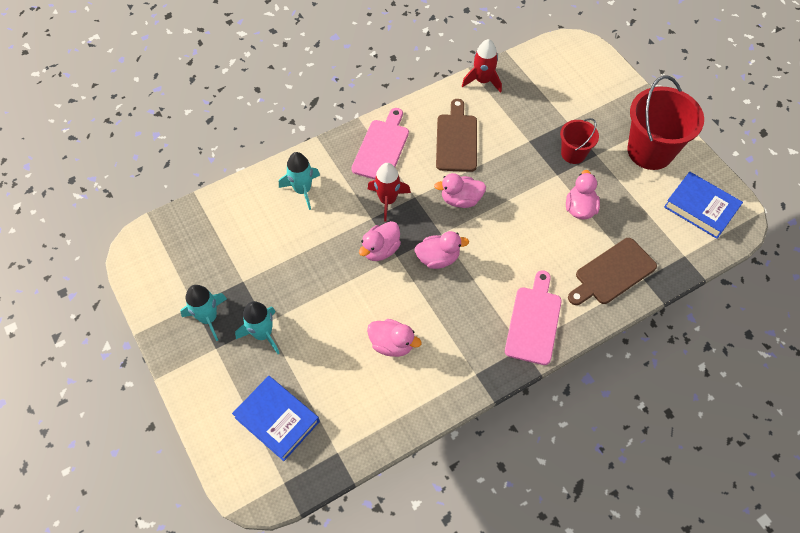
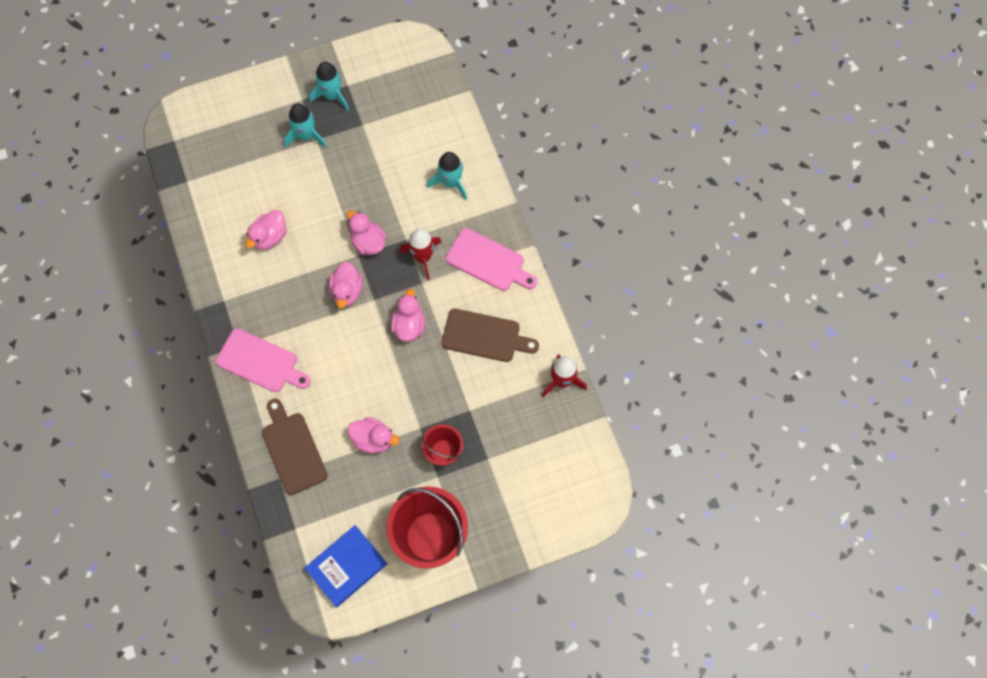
camera: 100 degrees right, 10 degrees up
(277, 420) = (226, 140): blue book -> none

